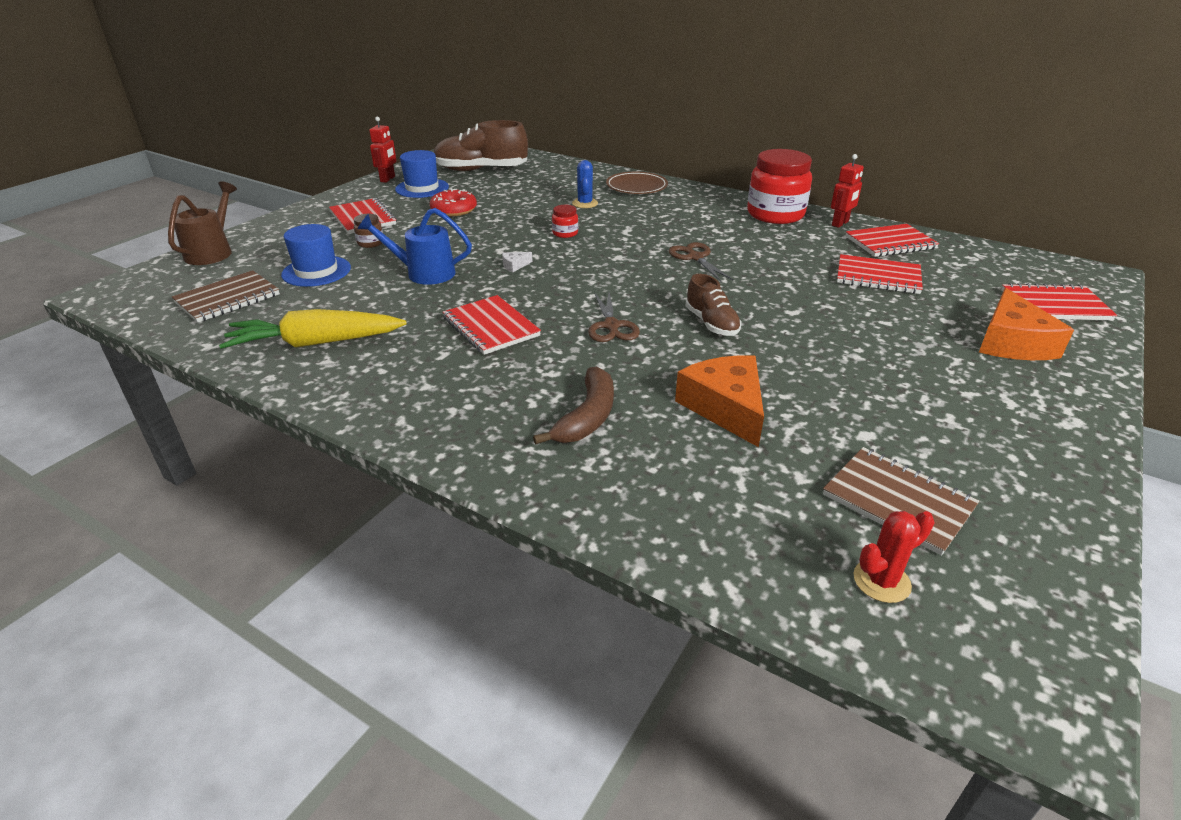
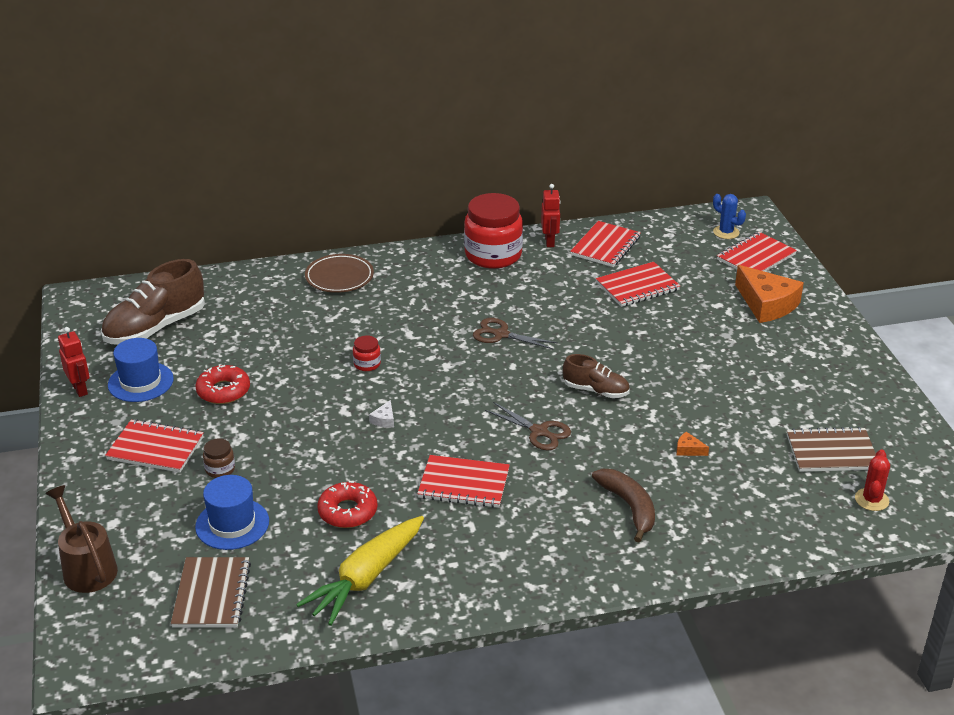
camera: 45 degrees left, 0 degrees up
(387, 301) = (347, 511): none -> red donut
(423, 273) = (326, 470): blue watering can -> none
(585, 203) = (327, 321): blue cactus -> blue cactus (726, 232)
(725, 407) = (688, 450): orange cheese -> orange cheese, size x0.40

